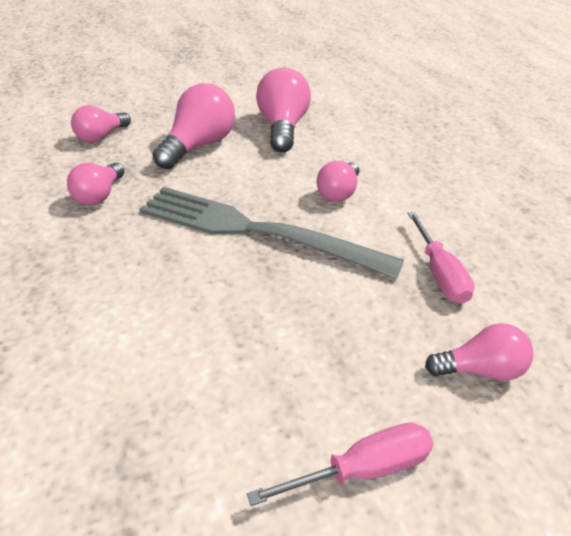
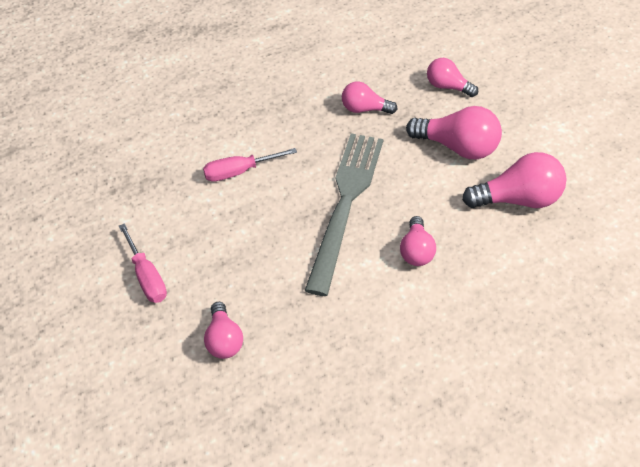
camera: 85 degrees right, 10 degrees up
(338, 193) = (416, 251): pink light bulb -> pink light bulb turned 105 degrees counterclockwise
(439, 274) = (320, 322): pink screwdriver -> pink screwdriver (238, 172)

